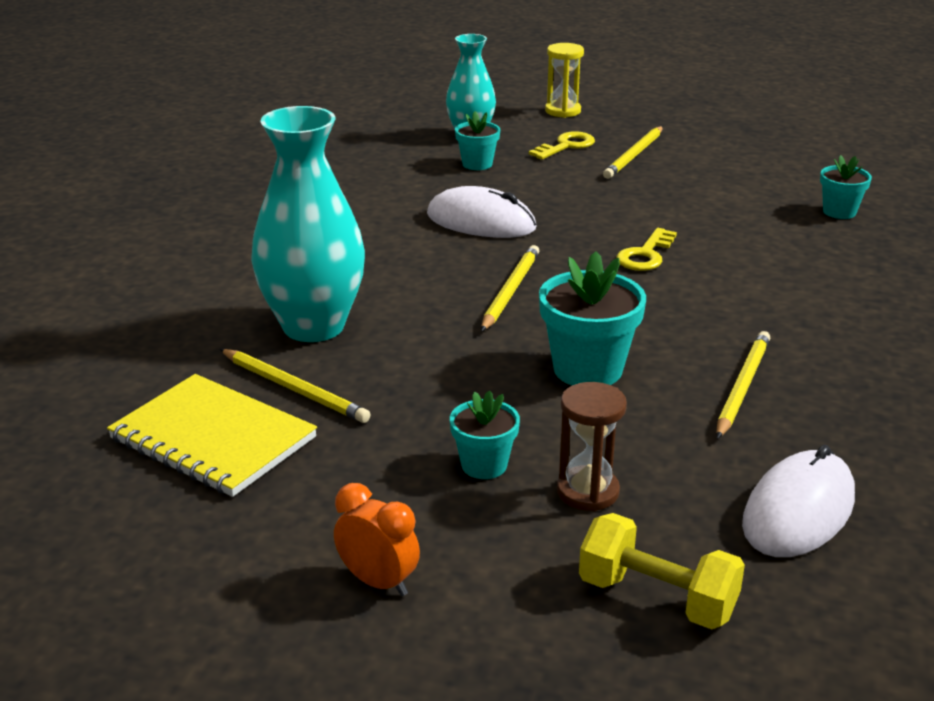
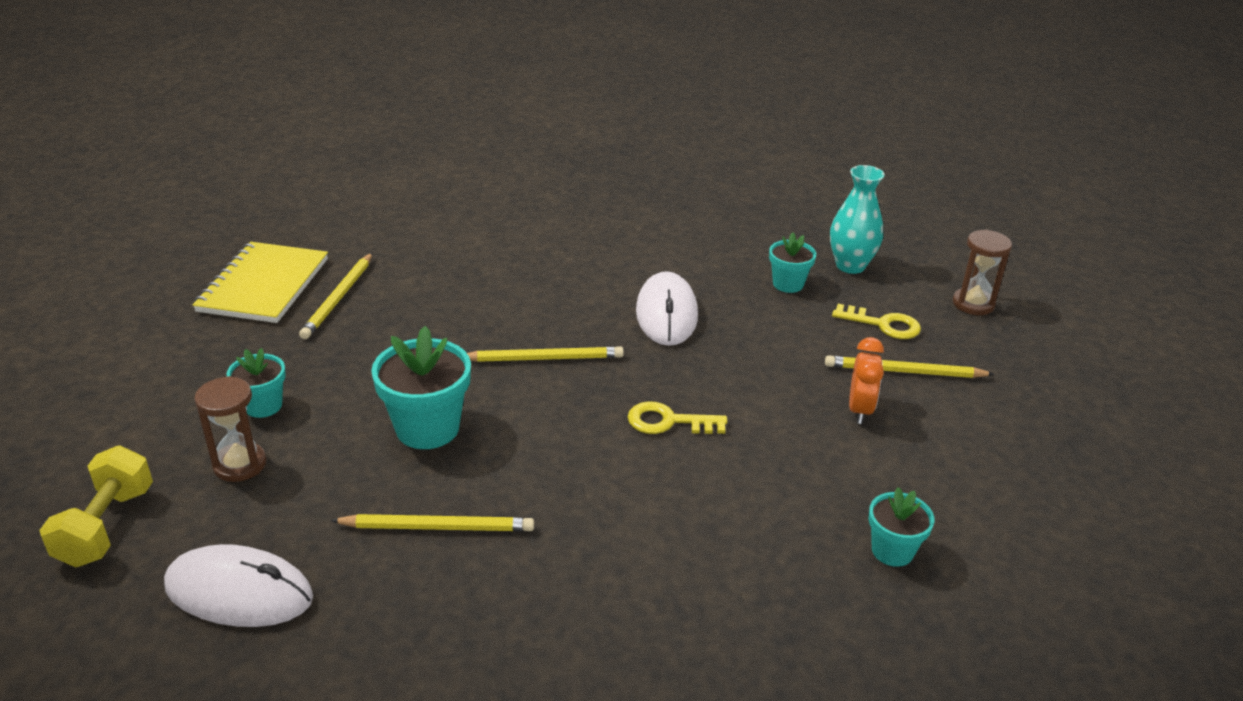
camera: 65 degrees right, 5 degrees up
(313, 326) = (431, 282): turquoise vase -> none
(378, 582) = (112, 393): orange clock -> orange clock (860, 410)
(563, 111) = (973, 304): yellow hourglass -> brown hourglass

